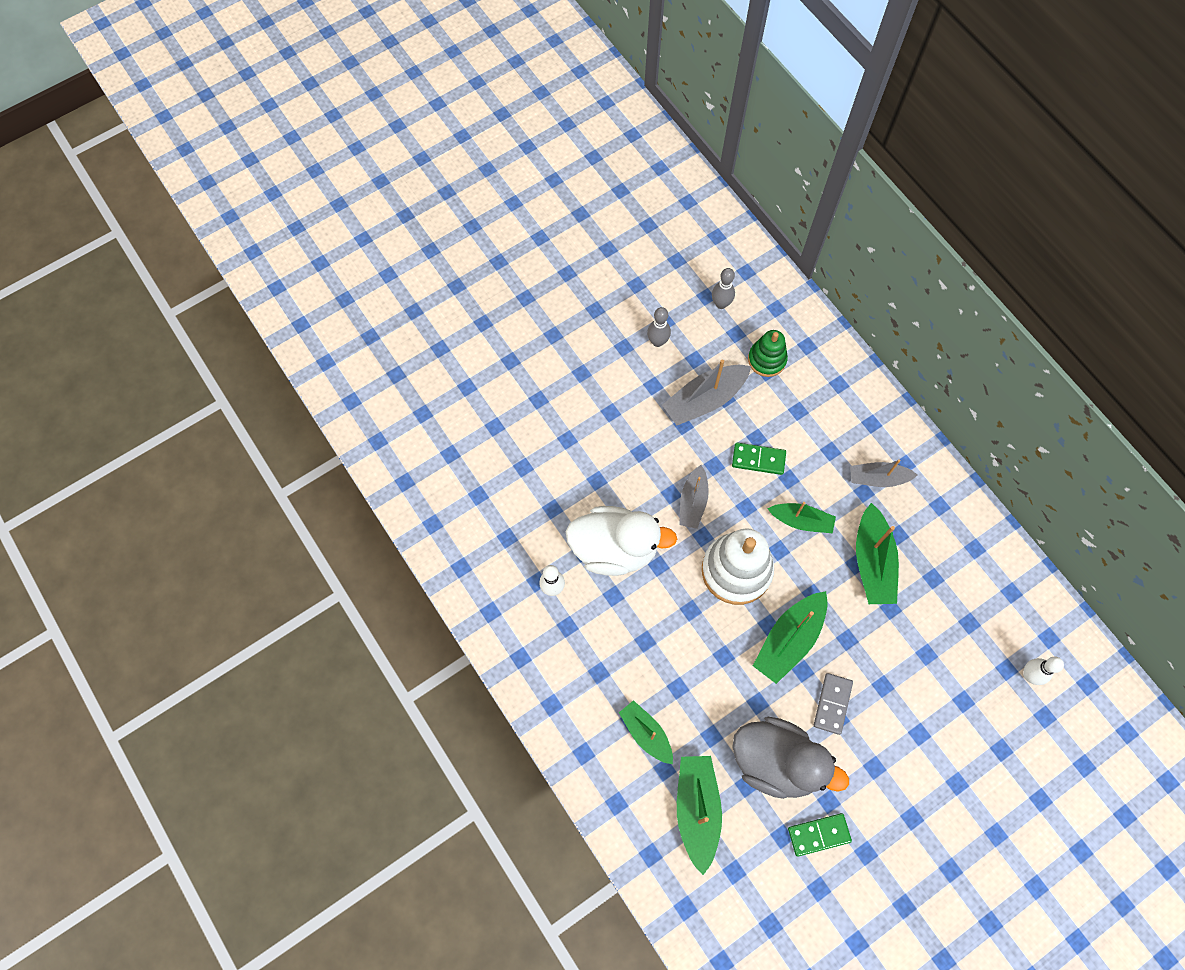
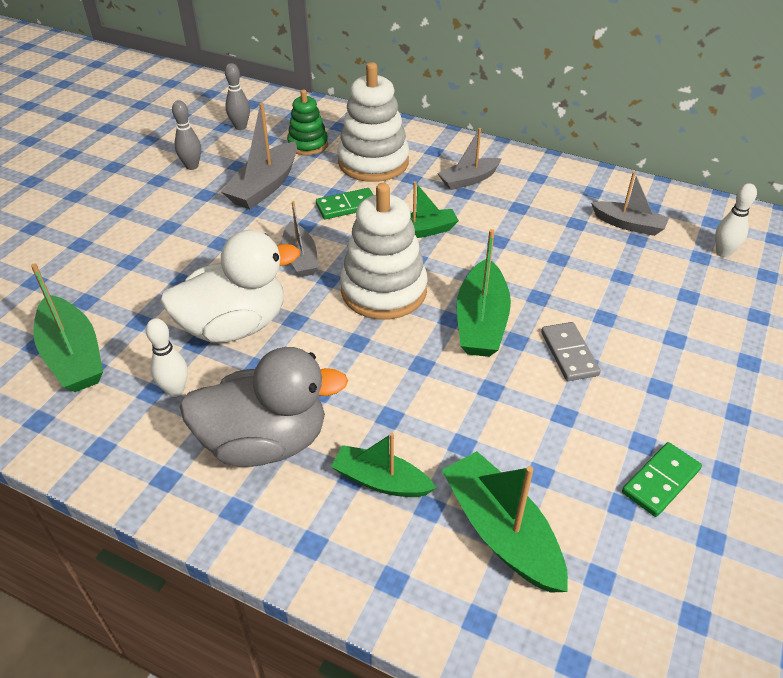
camera: 30 degrees left, 25 degrees down
(776, 762) = (555, 433): grey duck -> grey duck (265, 441)
(810, 413) = (373, 162): none -> white stacking toy
(872, 562) = (512, 233): green boat -> green boat (73, 356)
(975, 603) = (628, 225): none -> grey boat

